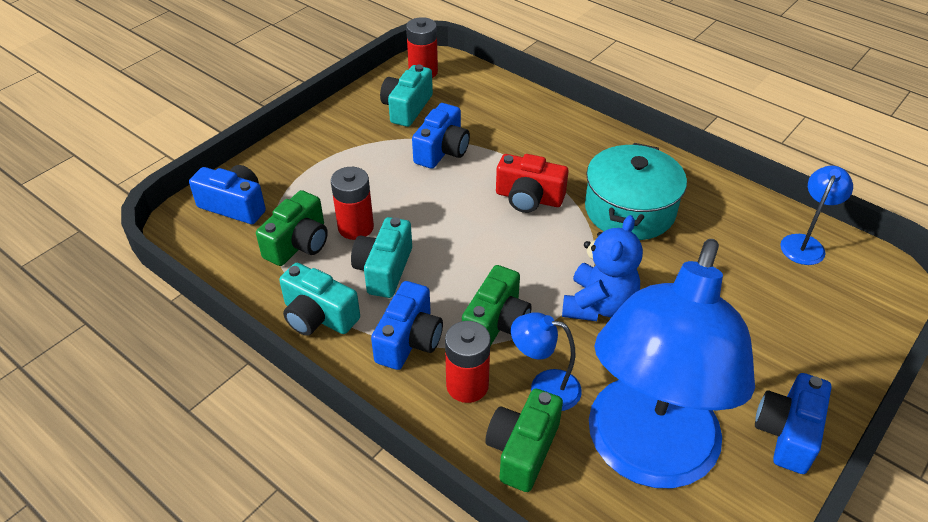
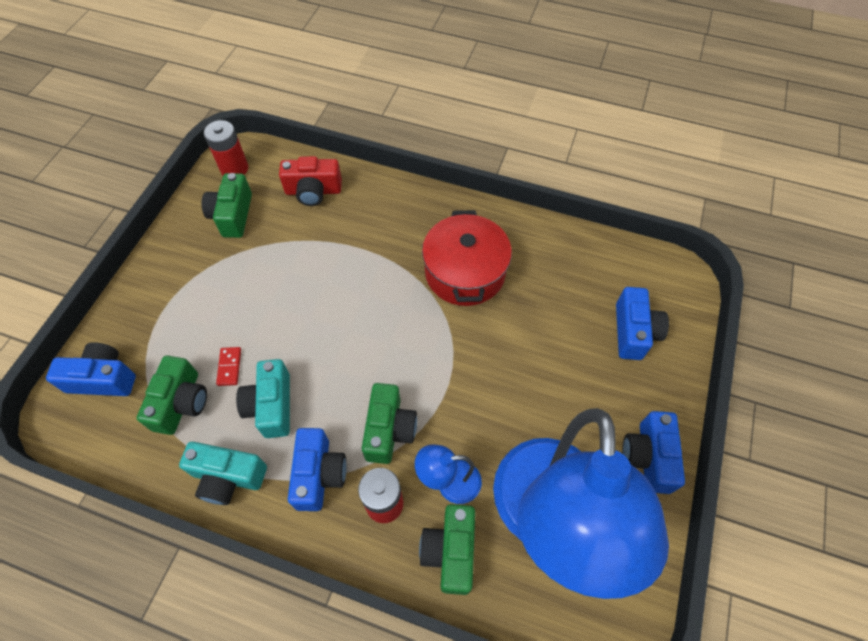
camera: 20 degrees left, 15 degrees up
(356, 227) = (229, 367): red battery -> red domino
(407, 108) = (232, 215): turquoise camera -> green camera
(442, 150) = (281, 255): blue camera -> blue camera (634, 332)
(529, 198) = (375, 286): red camera -> red camera (313, 191)
(598, 305) = (468, 382): blue teddy bear -> none
(629, 210) = (465, 272): turquoise pot -> red pot
(805, 243) = (612, 264): blue lamp -> none

